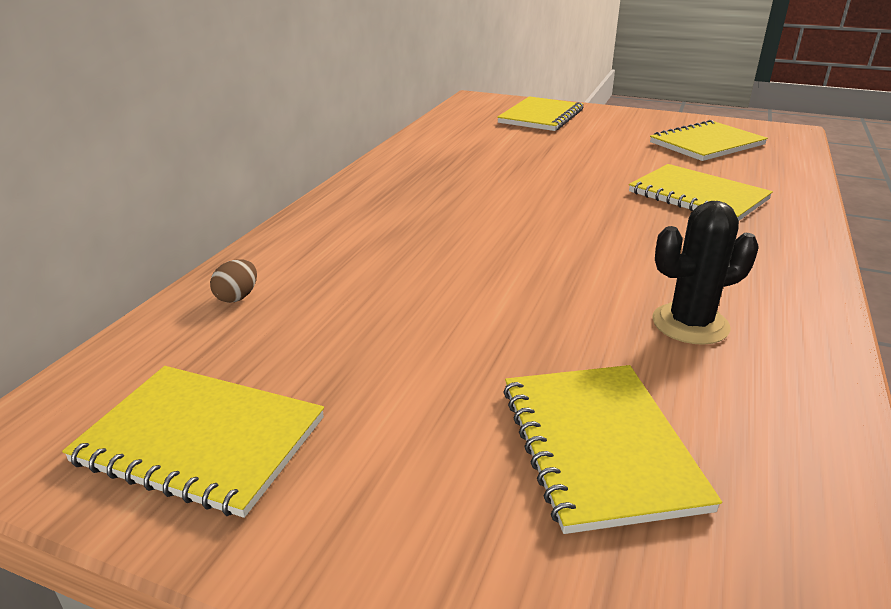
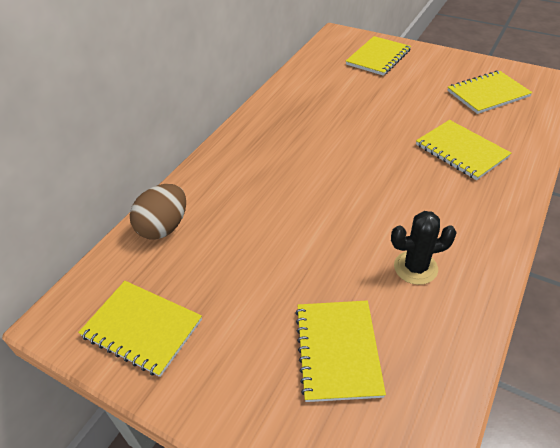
camera: 10 degrees right, 15 degrees up
(237, 297) = (164, 227): brown egg -> brown egg, size x2.14

